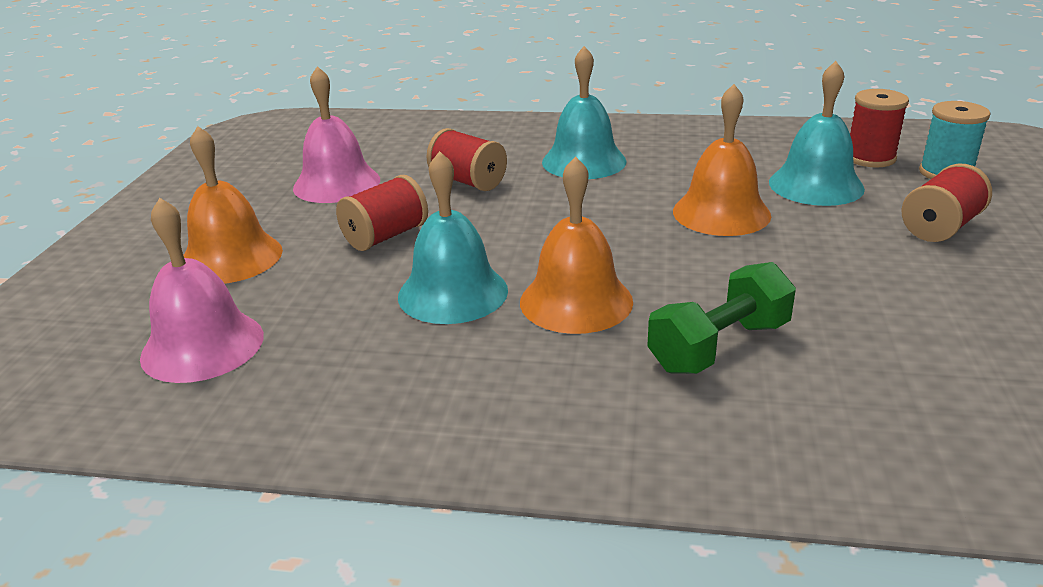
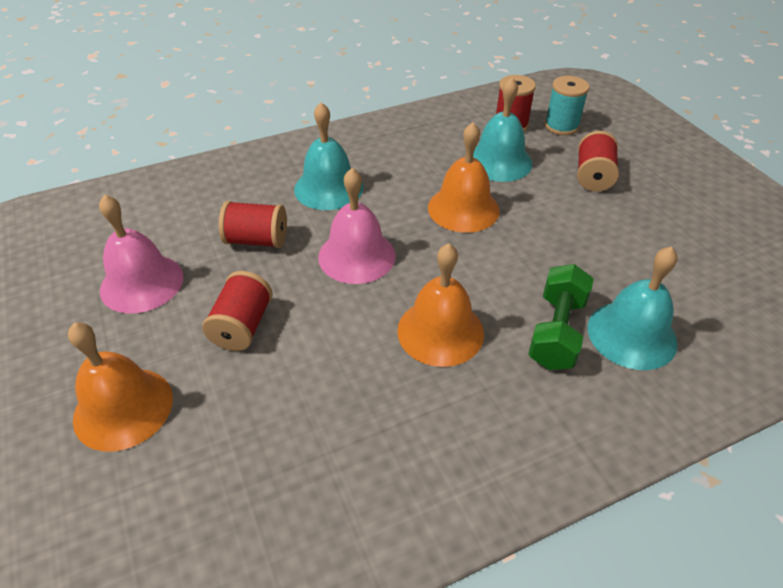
camera: 35 degrees left, 15 degrees up
(202, 346) = (196, 515): pink bell -> pink bell (356, 256)
(453, 293) = (349, 362): turquoise bell -> turquoise bell (631, 334)

